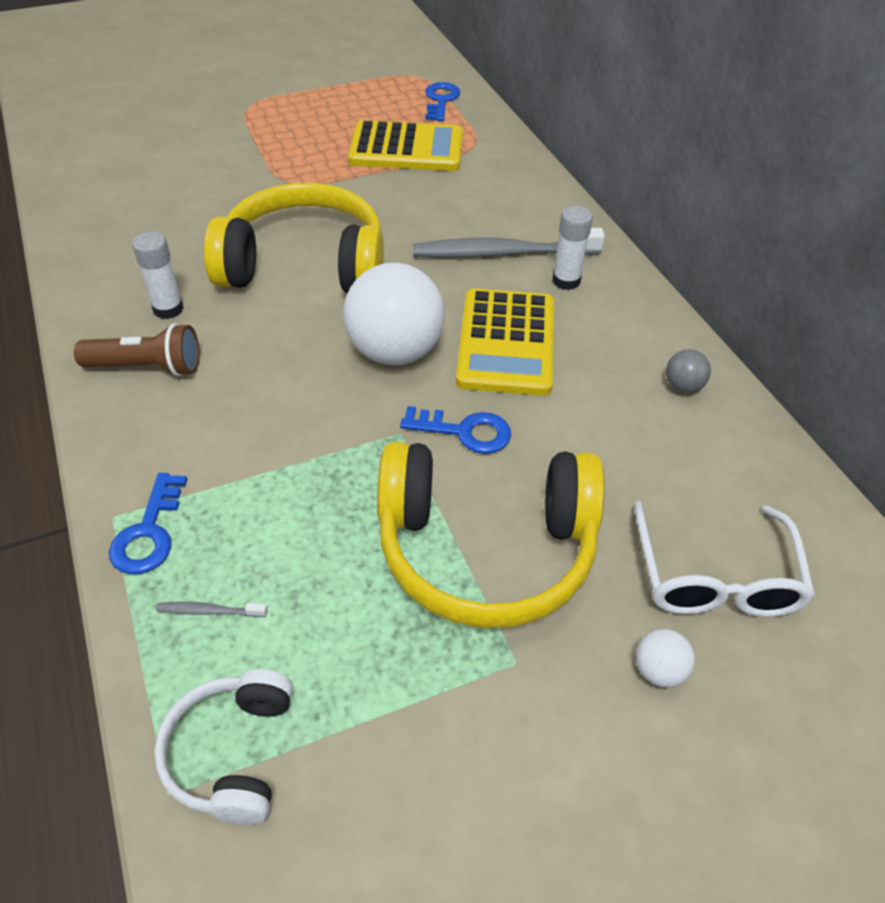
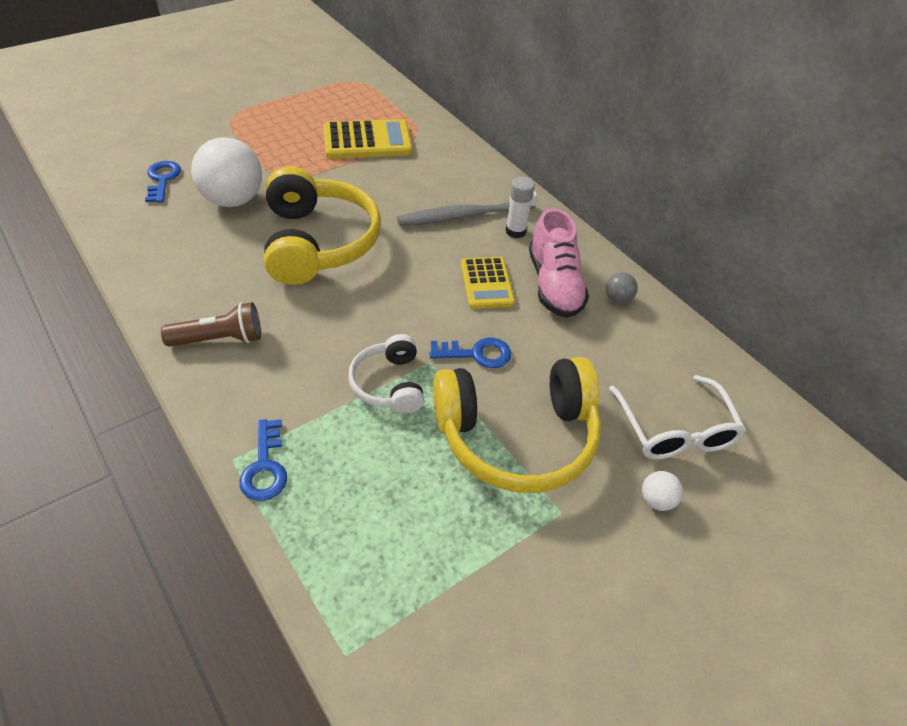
camera: 15 degrees left, 0 degrees up
(168, 309) = (221, 290): white glue stick -> none
(209, 611) = (331, 517): grey toothbrush -> none
(232, 753) = (382, 616): white headphones -> white headphones (389, 384)
(304, 265) = (318, 242): yellow headphones -> yellow headphones turned 90 degrees clockwise
(395, 351) = (408, 301): white ball -> white ball (233, 200)
(441, 100) = (382, 100): blue key -> blue key (162, 179)
(506, 343) = (486, 283): yellow calculator -> yellow calculator, size x0.66
(598, 356) = (554, 285): none -> pink shoe

